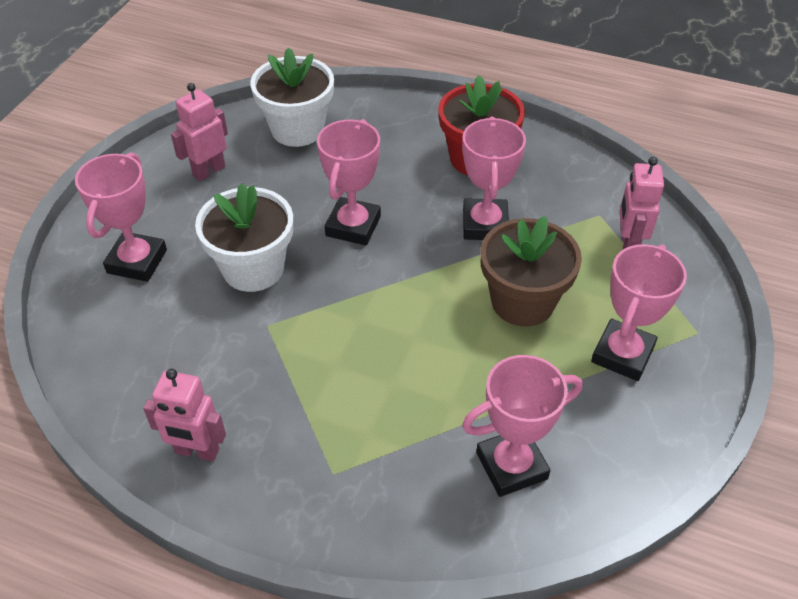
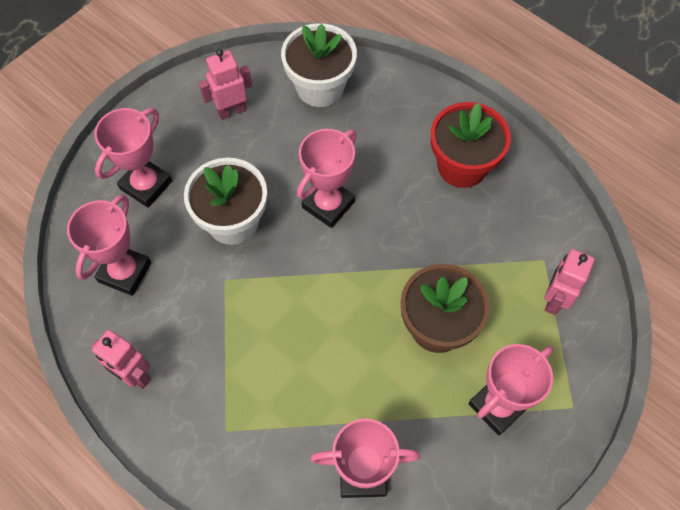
camera: 20 degrees right, 15 degrees up
(485, 224) = (439, 238): pink trophy -> pink trophy (124, 272)

